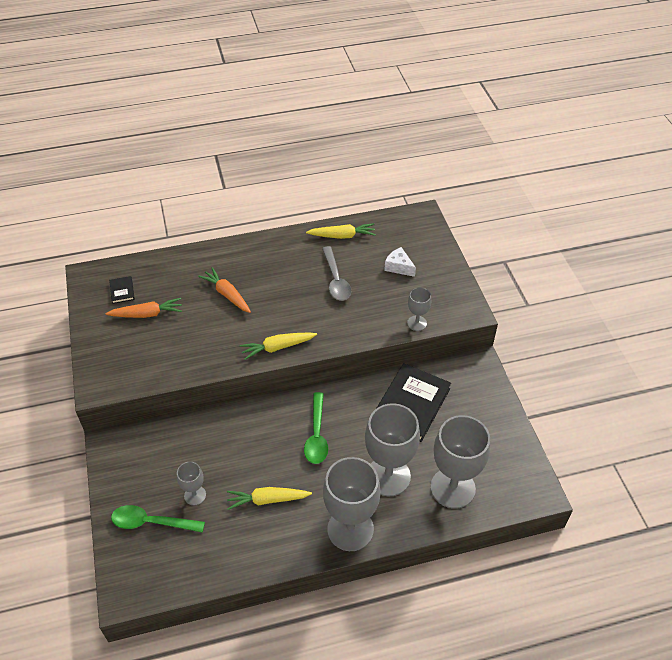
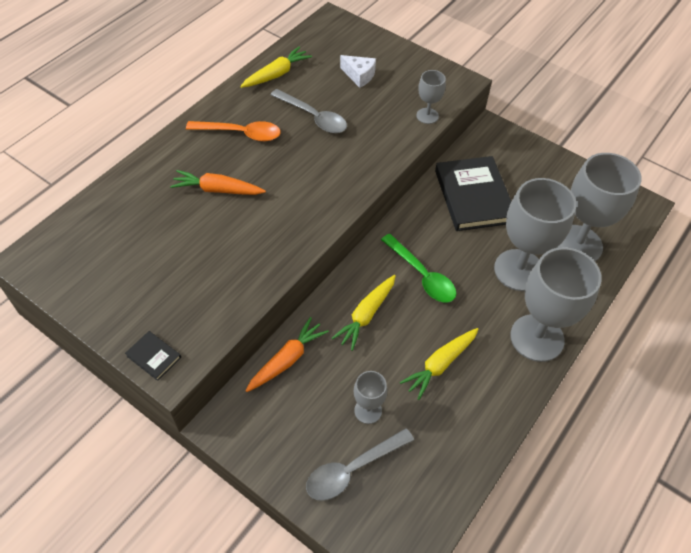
camera: 40 degrees left, 5 degrees up
(122, 291) = (91, 252): black book -> black book (154, 357)
(147, 314) = (147, 259): orange carrot -> orange carrot (287, 360)
(151, 522) = (353, 469): green spoon -> grey spoon
(277, 265) = (240, 133): none -> orange spoon
(277, 347) = (324, 210): yellow carrot -> yellow carrot (366, 315)
(399, 267) = (359, 75): white cheese -> white cheese turned 150 degrees counterclockwise

